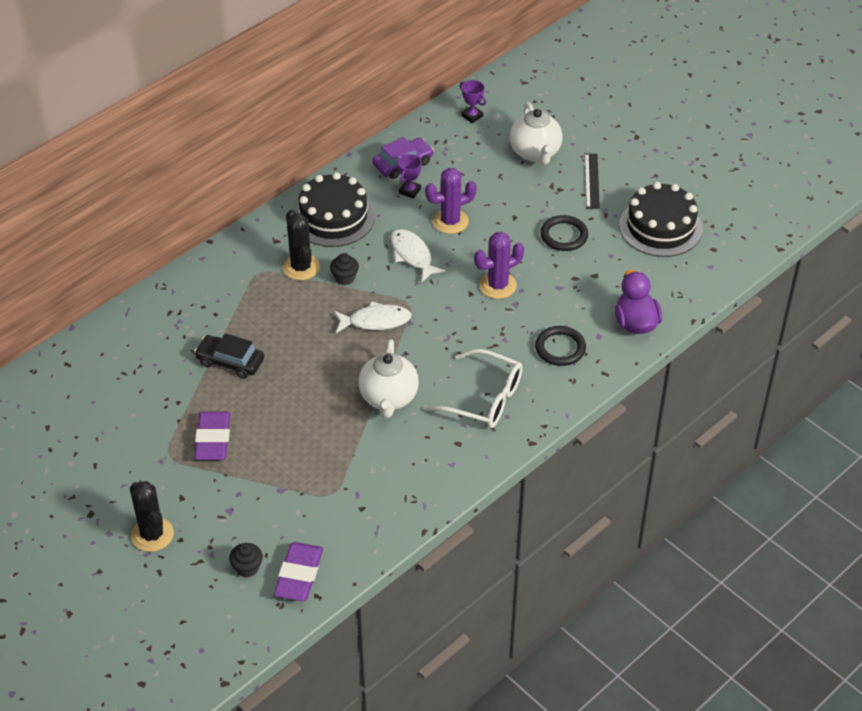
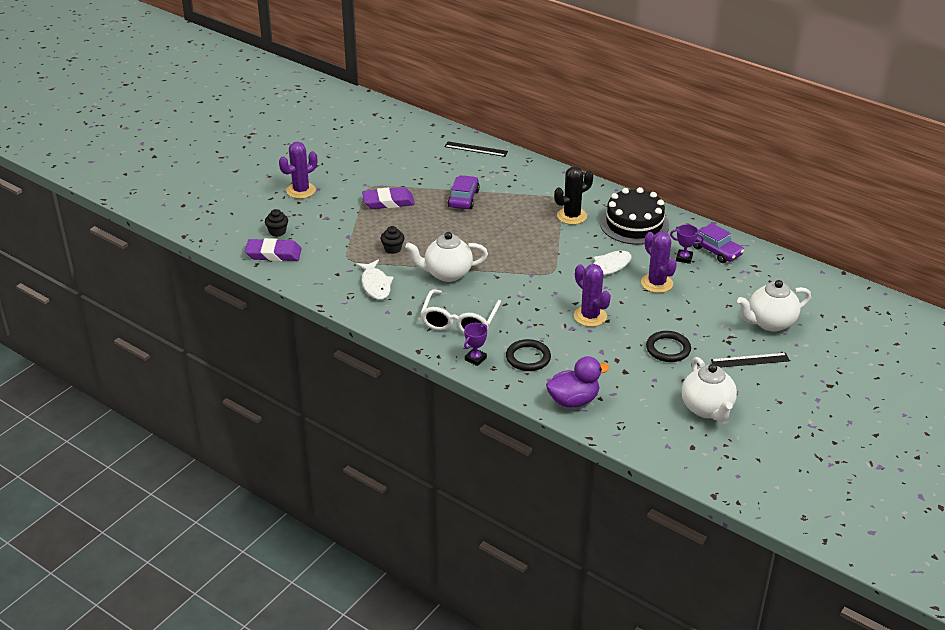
camera: 80 degrees right, 10 degrees down
(116, 334) = (476, 149): none -> black ruler
(152, 534) = (301, 191): black cactus -> purple cactus
(230, 362) = (463, 198): black car -> purple car
(345, 278) = (568, 238): black cupcake -> black cupcake (393, 249)
(375, 321) = (526, 258): white fish -> white fish (375, 285)
(472, 116) = (800, 281): purple trophy -> purple trophy (475, 359)
(660, 227) = (707, 409): black cake -> white teapot

